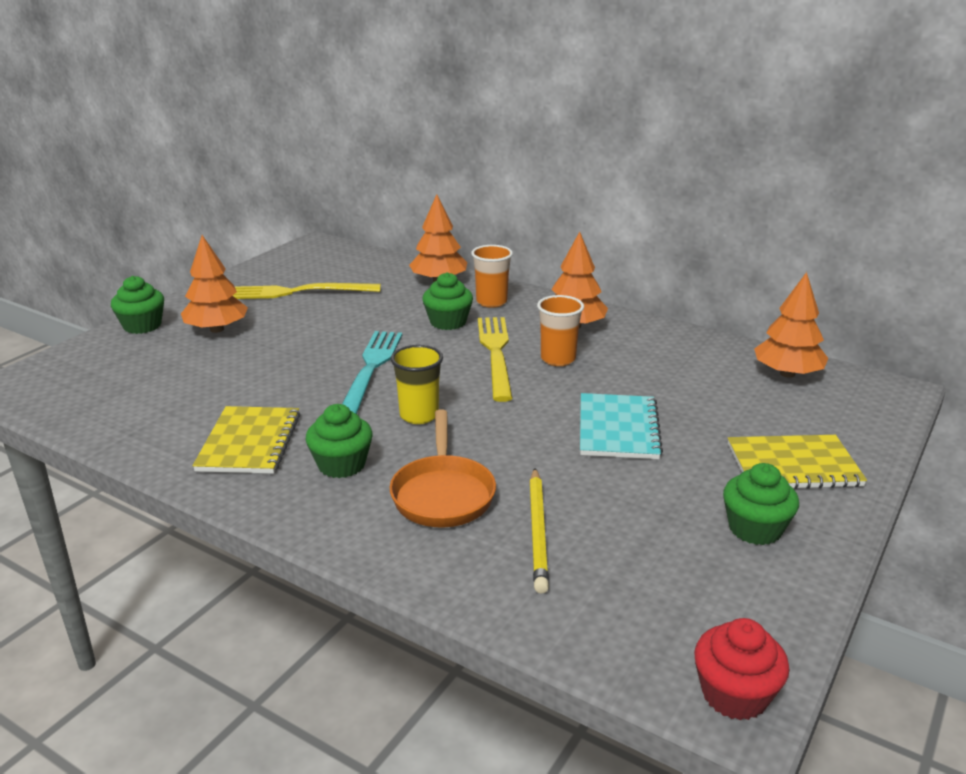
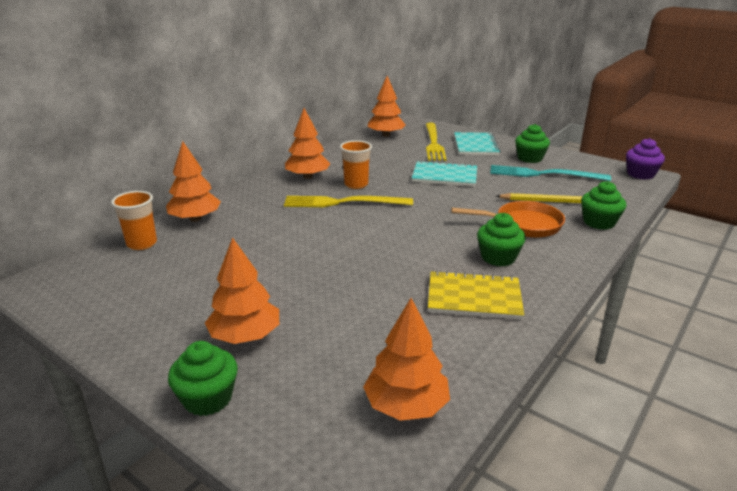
camera: 85 degrees left, 0 degrees up
(93, 403) = (406, 405): none -> orange tree
(297, 292) = (173, 290): yellow fork -> yellow fork (433, 143)
(370, 370) = (359, 248): turquoise fork -> turquoise fork (543, 174)
(419, 415) = (430, 230): yellow cup -> none
(448, 322) = (282, 217): green cupcake -> green cupcake (599, 222)
(491, 302) = (252, 200): orange cup -> orange cup (142, 244)
(734, 694) = (640, 174): red cupcake -> purple cupcake
(793, 465) = (476, 145): yellow notebook -> turquoise notebook

